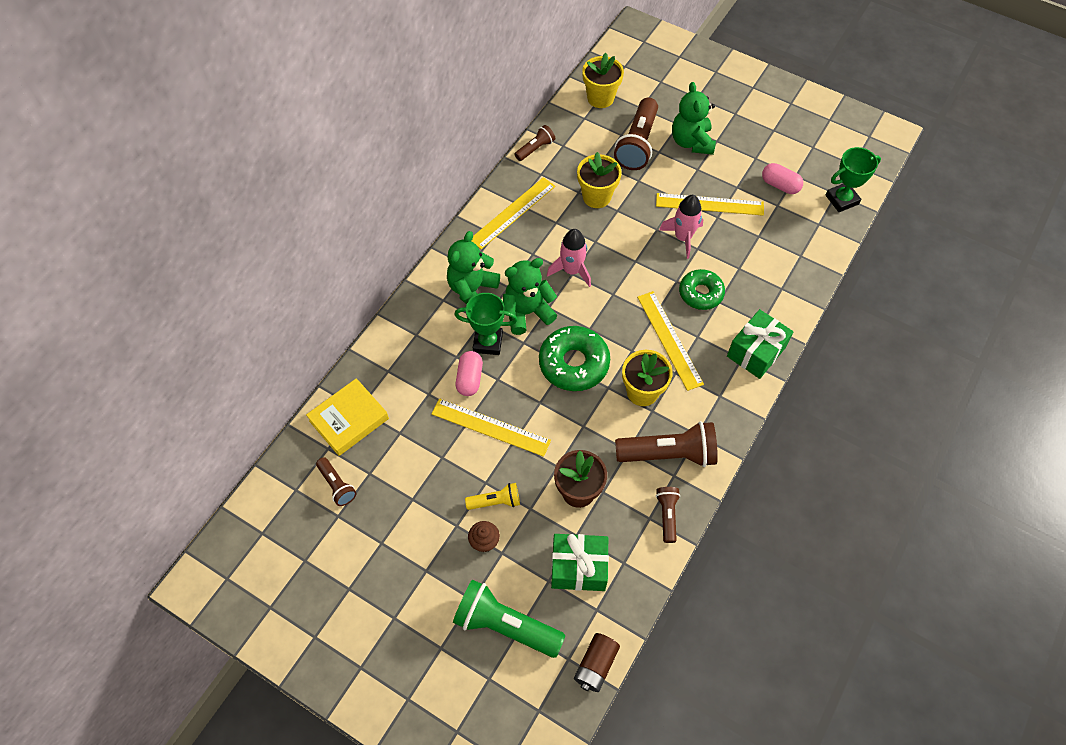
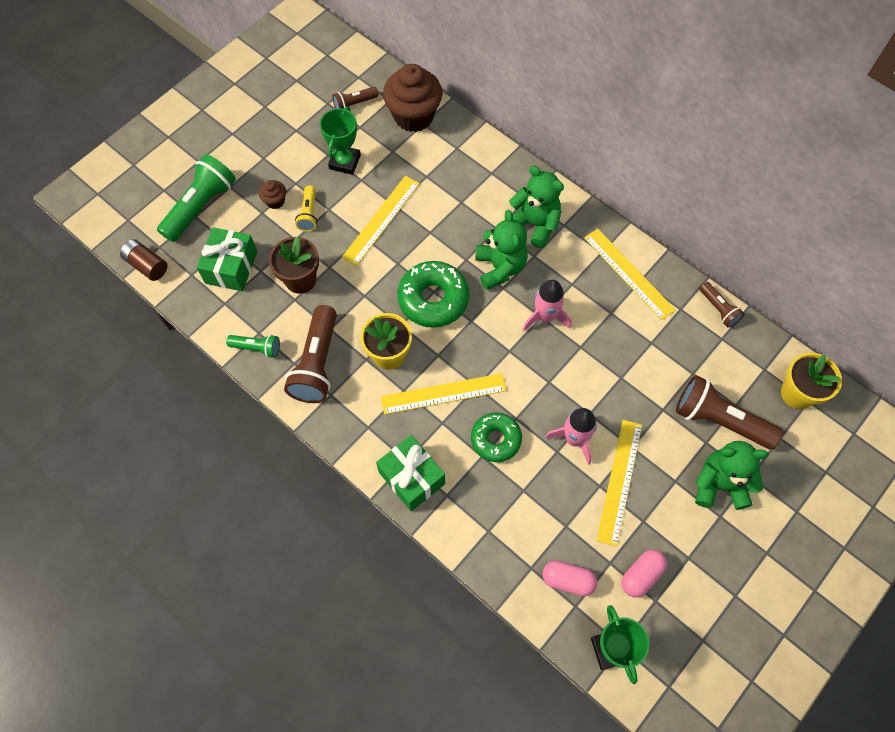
camera: 100 degrees right, 5 degrees up
(349, 420) = (413, 116): yellow book -> brown cupcake
(469, 379) = (435, 210): pink capsule -> pink capsule (568, 580)
(488, 342) = (472, 229): green trophy -> green trophy (345, 162)
(596, 197) = (642, 360): yellow flower pot -> none
(667, 515) = (257, 348): brown flashlight -> green flashlight

